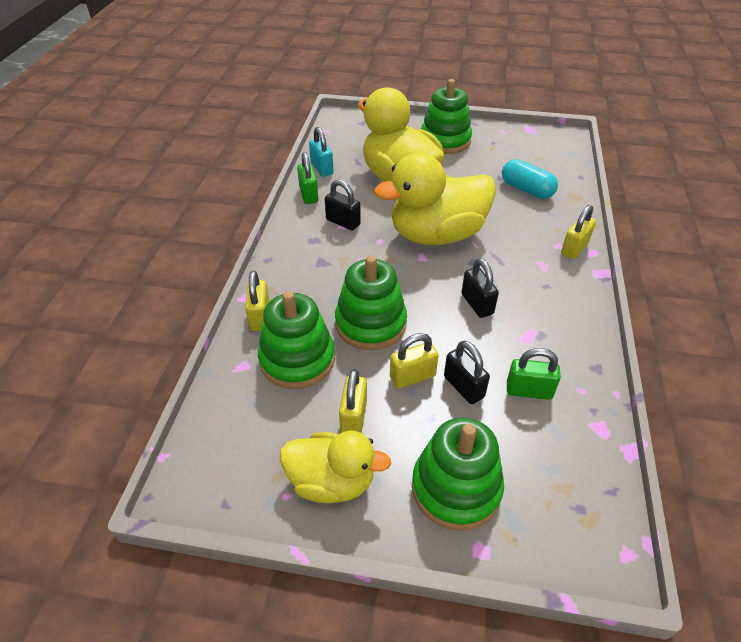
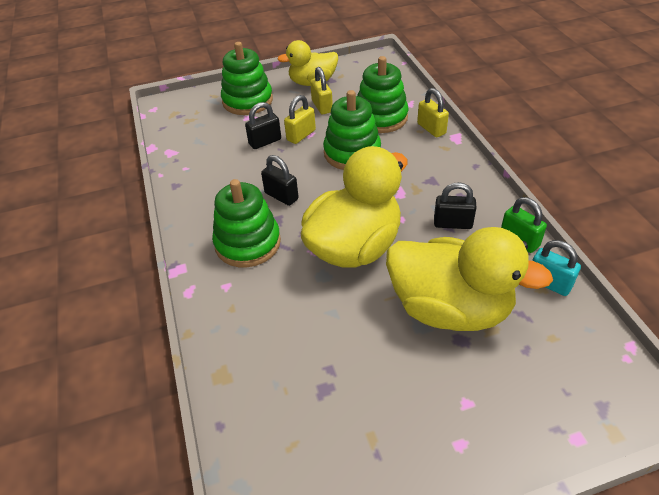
camera: 155 degrees right, 0 degrees up
(445, 141) = (449, 420): green stacking toy -> green stacking toy (248, 243)
(463, 387) = (265, 142): black padlock -> black padlock turned 60 degrees counterclockwise
(526, 190) = (286, 359): turquoise capsule -> none
(529, 391) = (221, 155): green padlock -> none
(574, 249) = (208, 288): yellow padlock -> none

